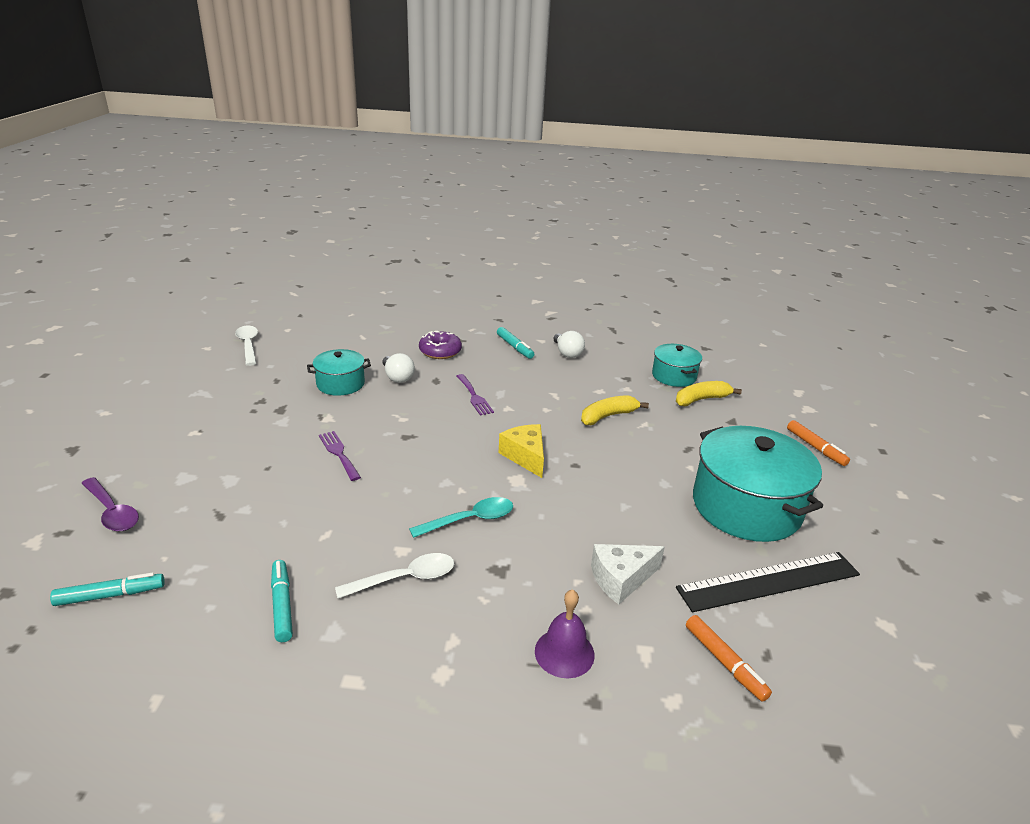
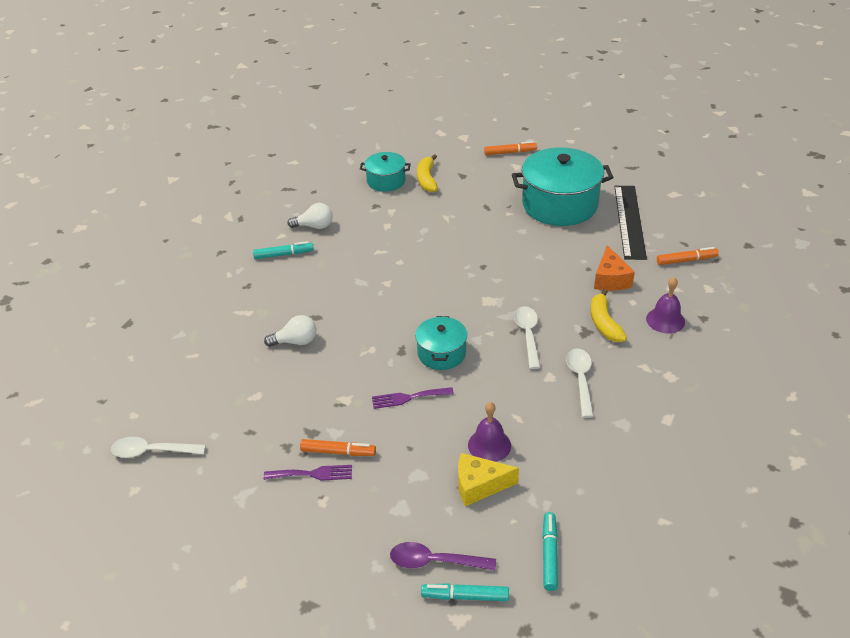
camera: 65 degrees left, 10 degrees up
(112, 512) = (435, 561): purple spoon -> purple spoon turned 150 degrees counterclockwise
(257, 428) = (338, 452): none -> orange marker
(278, 520) = (489, 445): none -> purple bell
(282, 605) = (589, 449): turquoise marker -> turquoise marker (465, 596)
(340, 384) = (285, 383): turquoise pot -> turquoise pot (441, 353)
(440, 351) = (262, 304): purple donut -> none
(470, 520) = (528, 335): turquoise spoon -> white spoon
(474, 396) = (358, 298): purple fork -> purple fork (312, 474)
(525, 456) = (461, 289): yellow cheese -> yellow cheese (479, 485)
(608, 416) = (426, 232): yellow banana -> yellow banana (604, 323)
(621, 579) = (610, 279): white cheese -> orange cheese

